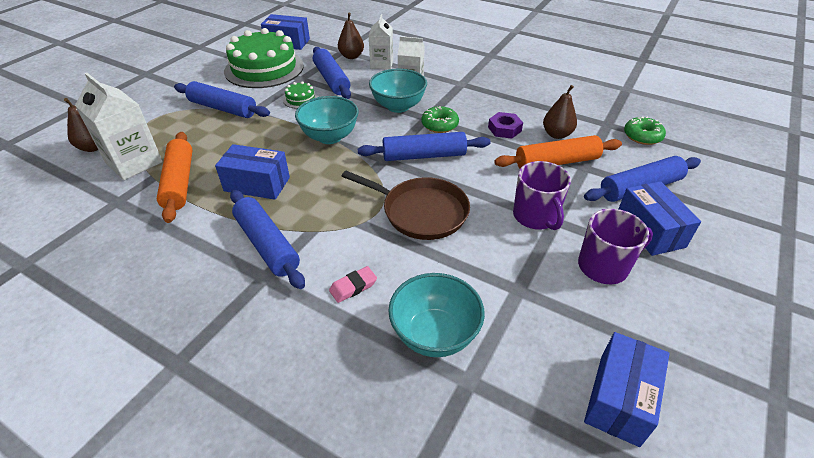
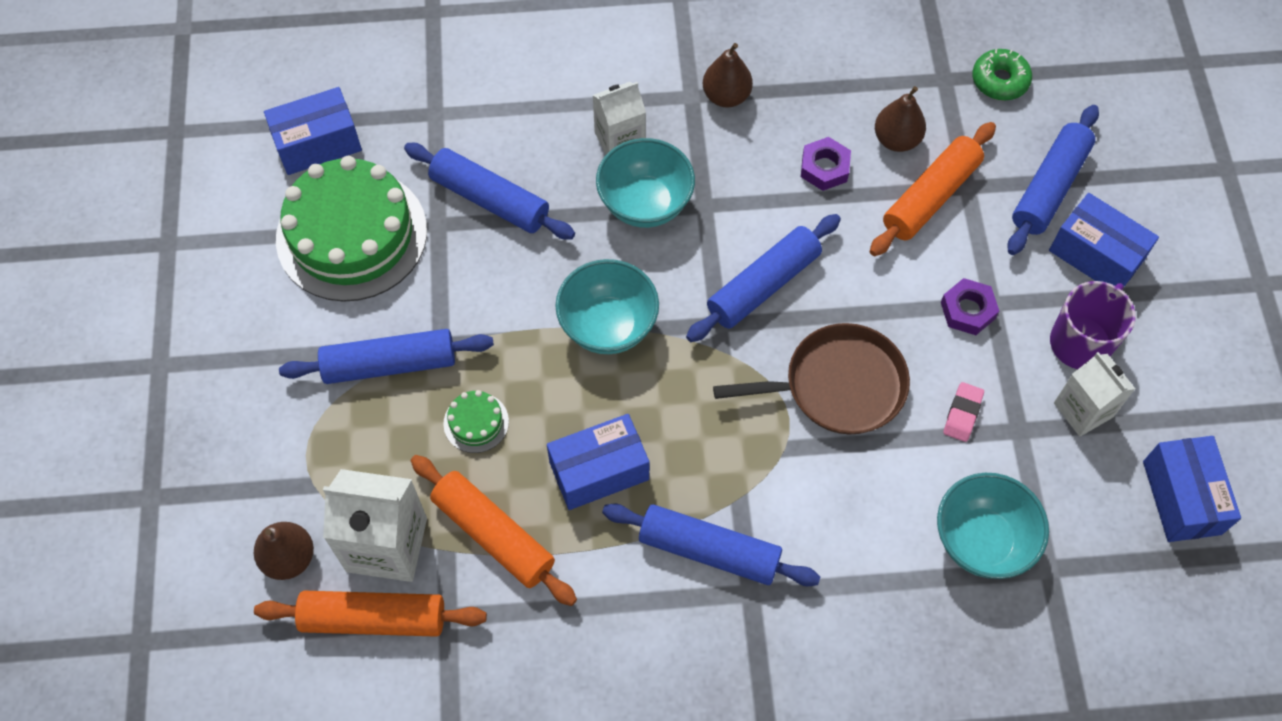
camera: 35 degrees left, 20 degrees up
(89, 184) = (373, 618): none -> orange rolling pin
(300, 99) = (487, 273): green cake -> green cake (476, 422)
(351, 56) = (464, 121): brown pear -> brown pear (726, 96)
(353, 287) = (856, 540): pink eraser -> pink eraser (962, 414)
(381, 64) = (531, 114): white carton -> white carton (1083, 410)
(439, 125) = (734, 210): green donut -> none
(535, 216) = (967, 310): purple mug -> purple nut

